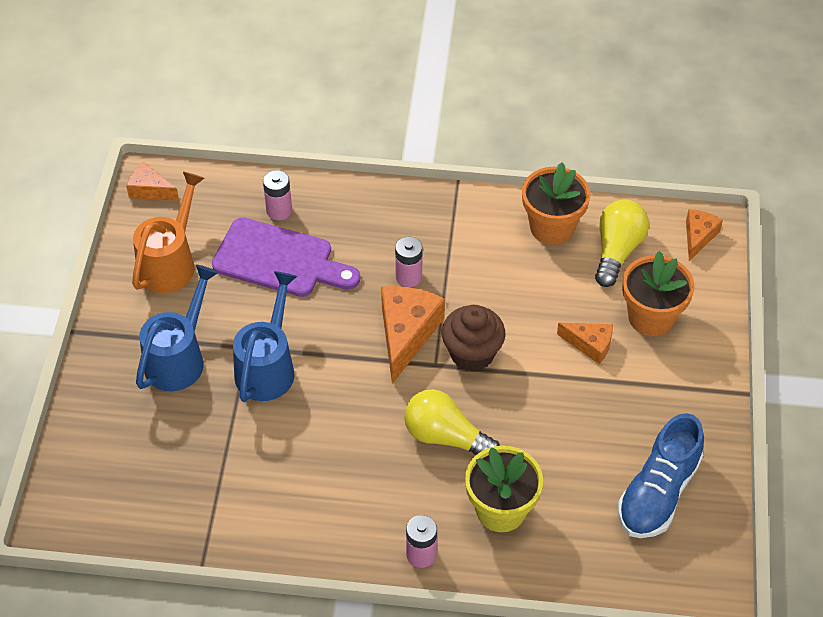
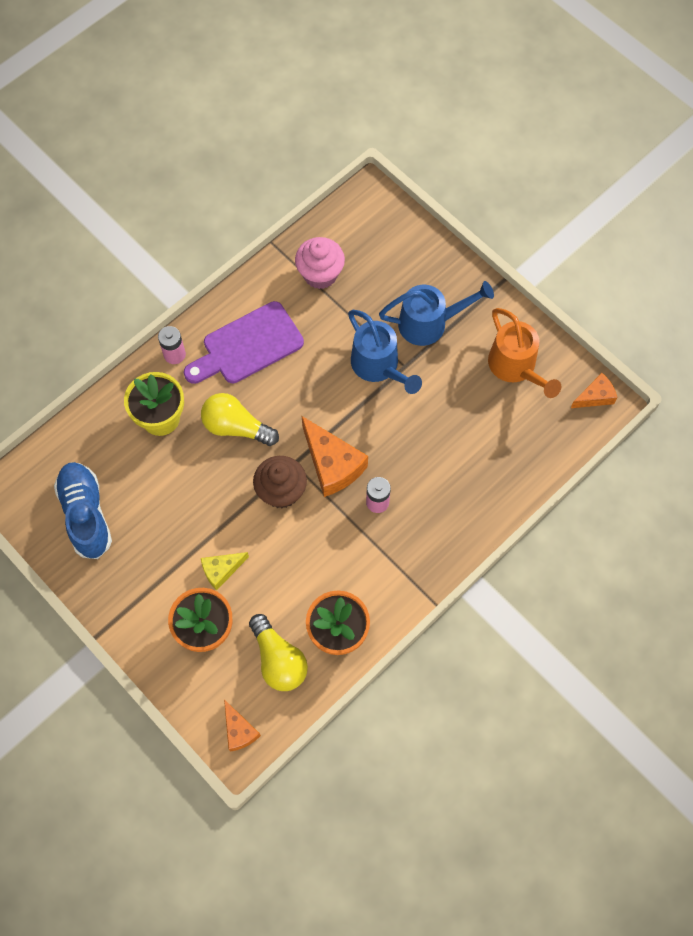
camera: 130 degrees right, 15 degrees up
(179, 357) = (430, 323): blue watering can -> blue watering can turned 75 degrees counterclockwise
(203, 492) = (320, 274): none -> pink cupcake
(279, 210) = (507, 464): pink battery -> none
(279, 260) = (461, 433): purple cutting board -> purple cutting board (248, 346)
(446, 437) = (236, 427): yellow light bulb -> yellow light bulb turned 135 degrees counterclockwise
(590, 345) = (221, 570): orange cheese -> yellow cheese

